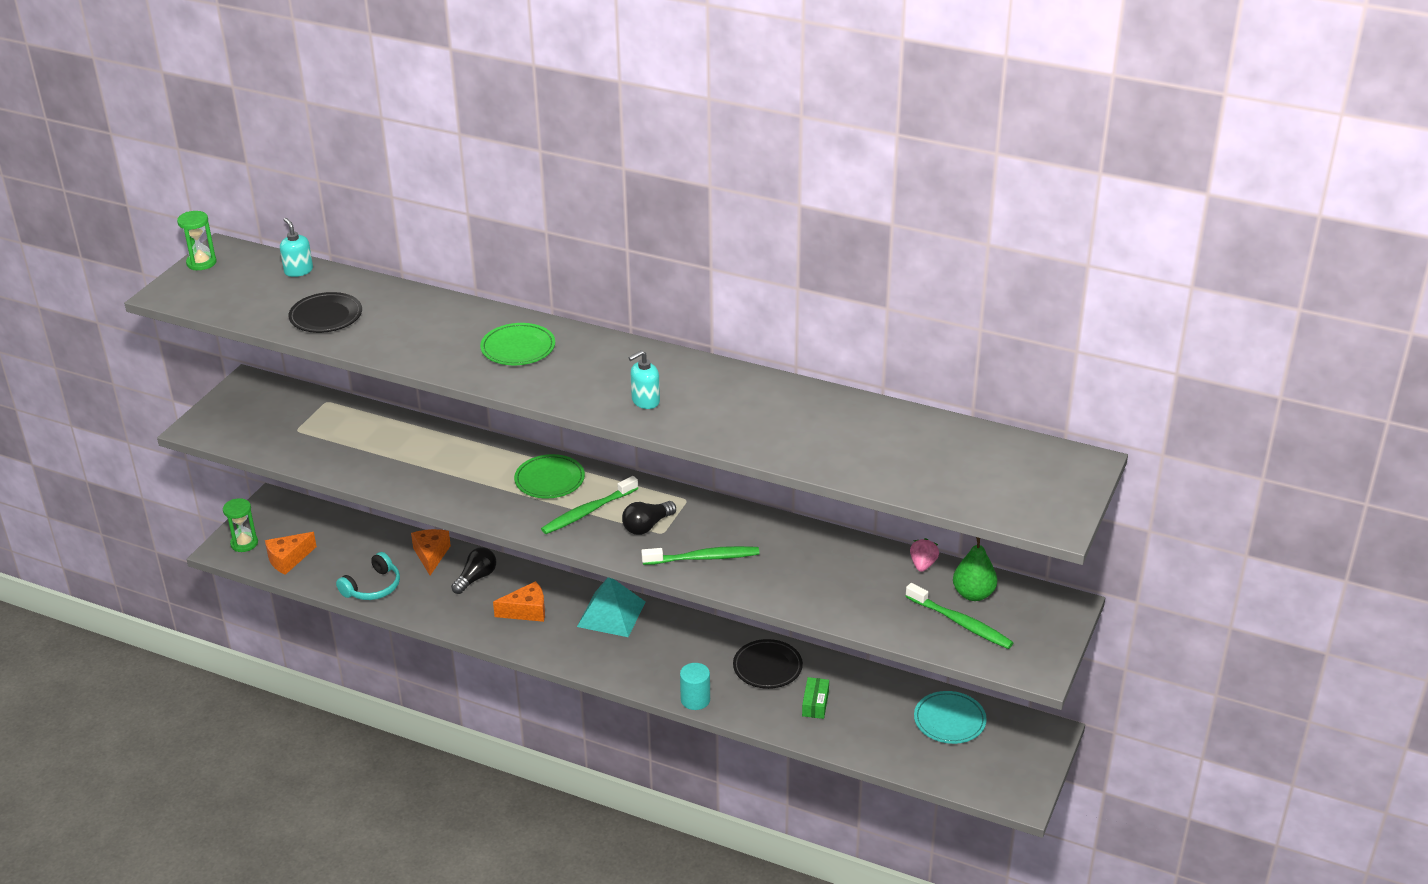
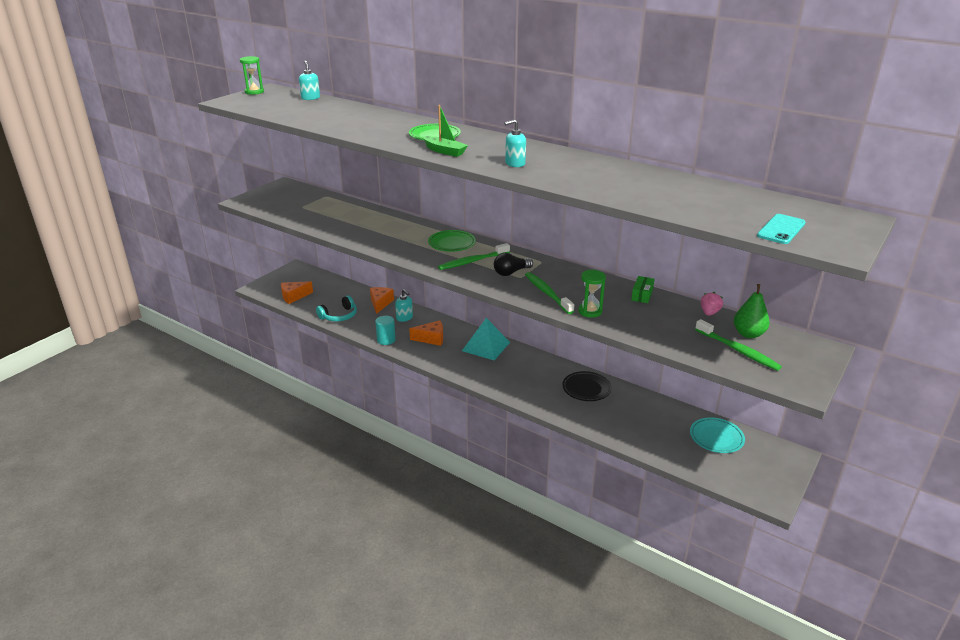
camera: 10 degrees right, 5 degrees down
(244, 543) = (271, 286): green hourglass -> green hourglass (590, 311)
(326, 316) = (316, 115): black plate -> none
(476, 578) = (404, 318): black light bulb -> turquoise soap dispenser
(542, 384) = (444, 151): none -> green boat
(695, 699) = (532, 402): turquoise cylinder -> turquoise cylinder (386, 340)
(703, 558) = (547, 293): green toothbrush -> green toothbrush turned 120 degrees counterclockwise
(815, 704) = (617, 415): green box -> green box (642, 295)
(991, 495) = (781, 229): none -> turquoise phone

